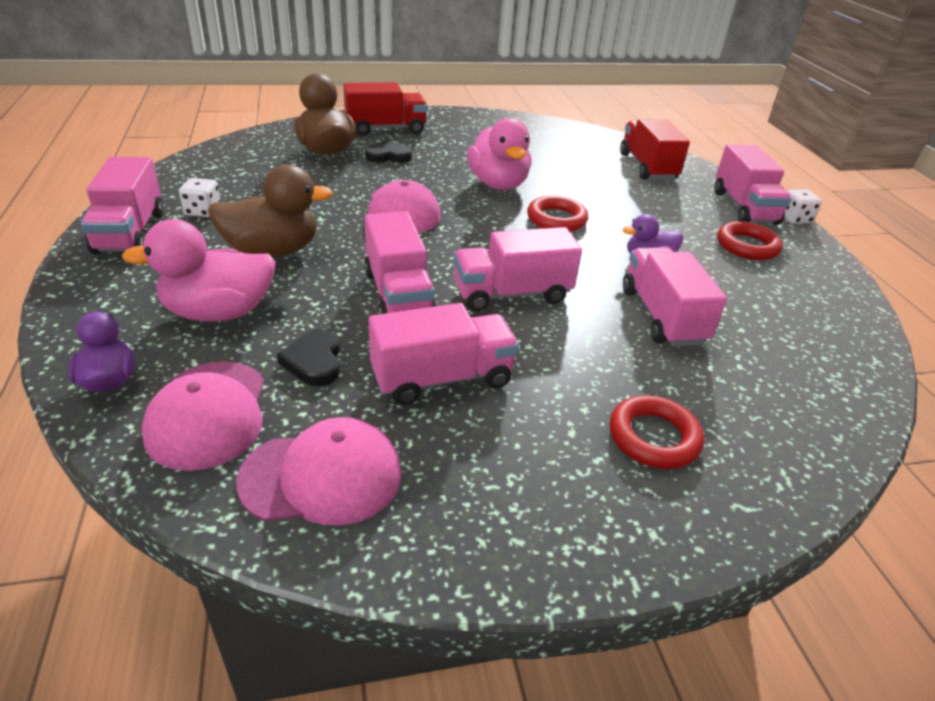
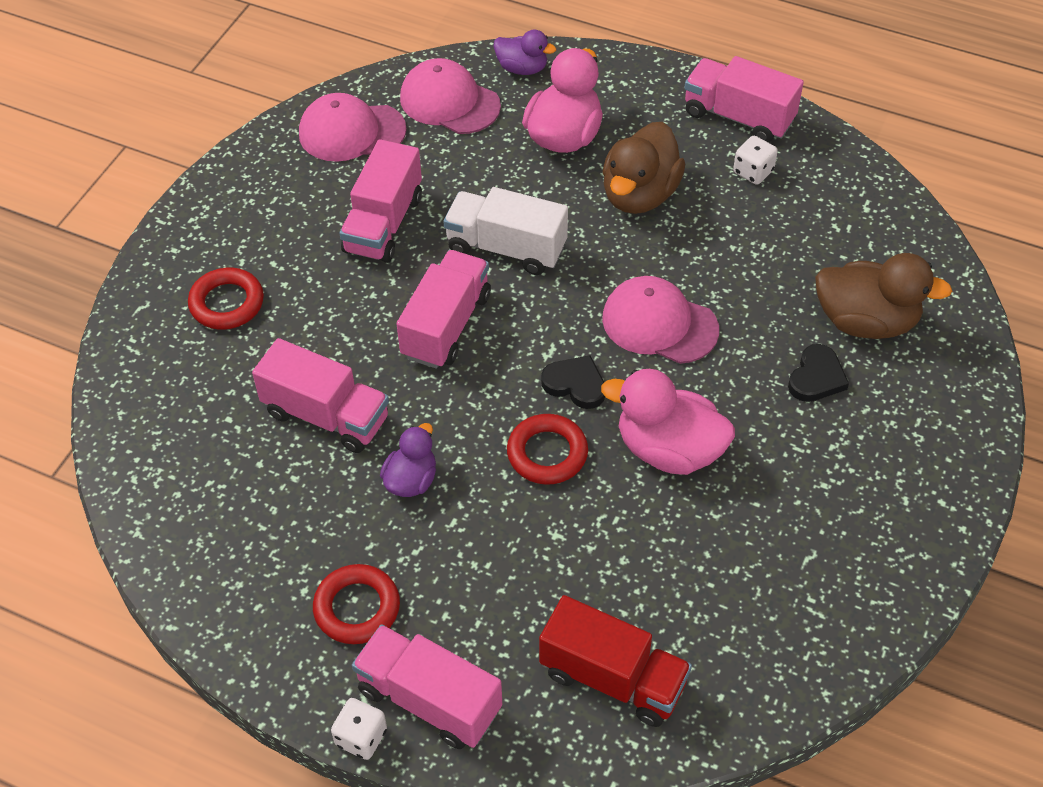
camera: 130 degrees right, 15 degrees up
(314, 361) = (460, 166): black heart -> black heart (575, 384)
(322, 476) = (351, 132): pink cap -> pink cap turned 60 degrees clockwise
(385, 129) = (916, 418): red truck -> none
(398, 295) = (506, 248): pink truck -> white truck

